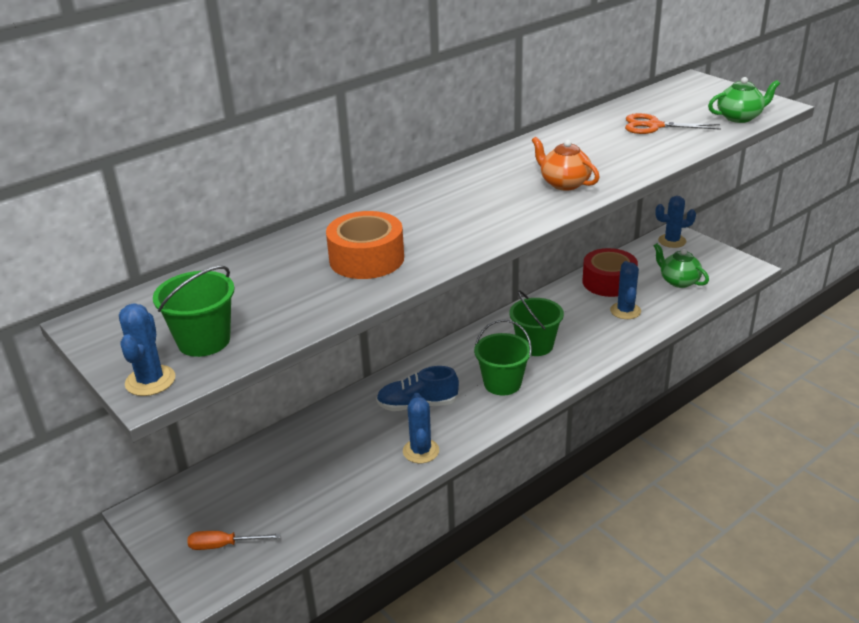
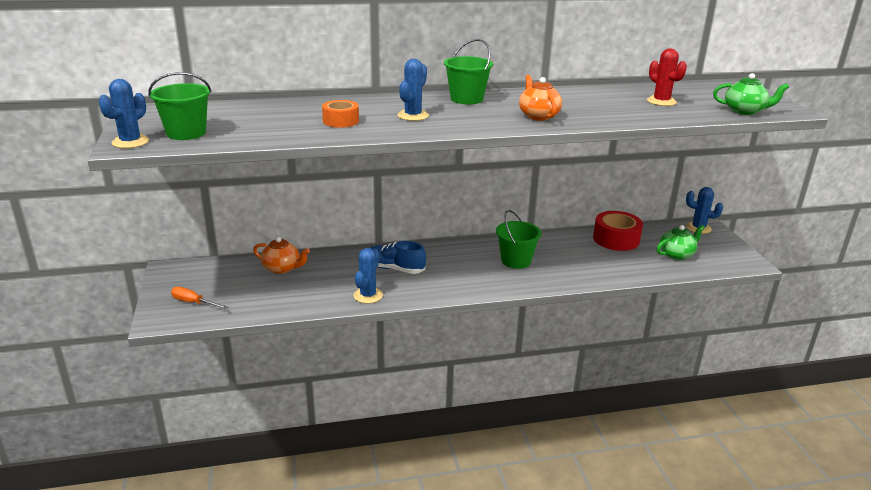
camera: 25 degrees right, 5 degrees down
(287, 454) = (282, 268): none -> orange teapot
(366, 259) = (341, 121): orange tape -> orange tape, size x0.62
(502, 383) = (467, 275): green bucket -> green bucket (466, 99)
(625, 311) = (610, 261): blue cactus -> blue cactus (413, 116)
(654, 126) = (661, 101): orange scissors -> red cactus
(678, 281) = (676, 255): green teapot -> green teapot turned 75 degrees clockwise

